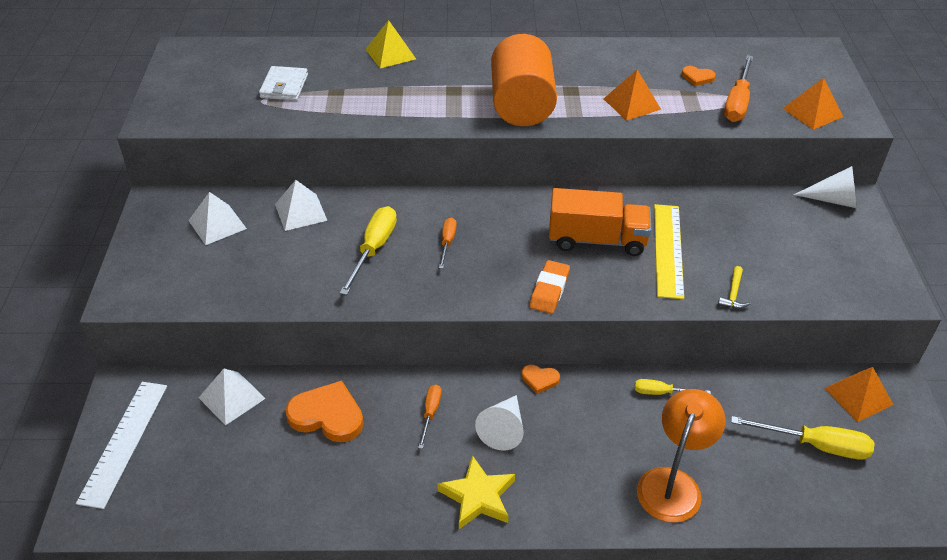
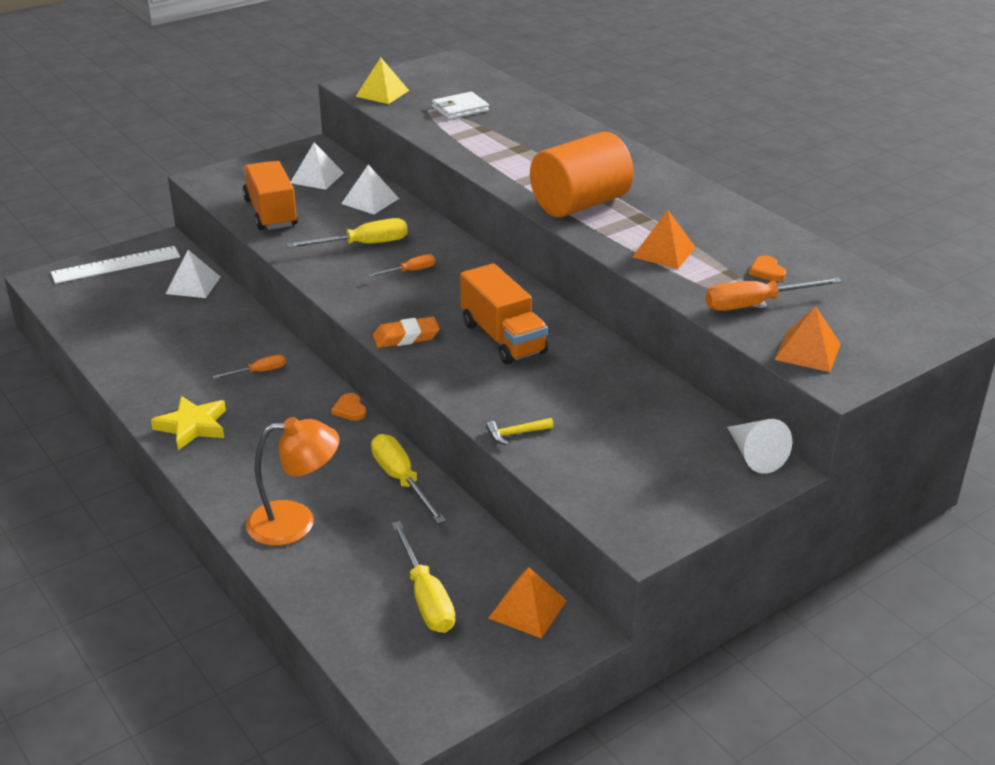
camera: 55 degrees right, 10 degrees down
(249, 281) = (270, 213): none -> orange truck
(327, 415) = (213, 329): orange heart -> none
(390, 54) = (569, 128): yellow pyramid -> yellow pyramid (382, 93)
(503, 429) = (275, 412): white cone -> none
(661, 392) = (401, 480): yellow screwdriver -> yellow screwdriver, size x1.74
(668, 250) = (536, 379): yellow ruler -> none

